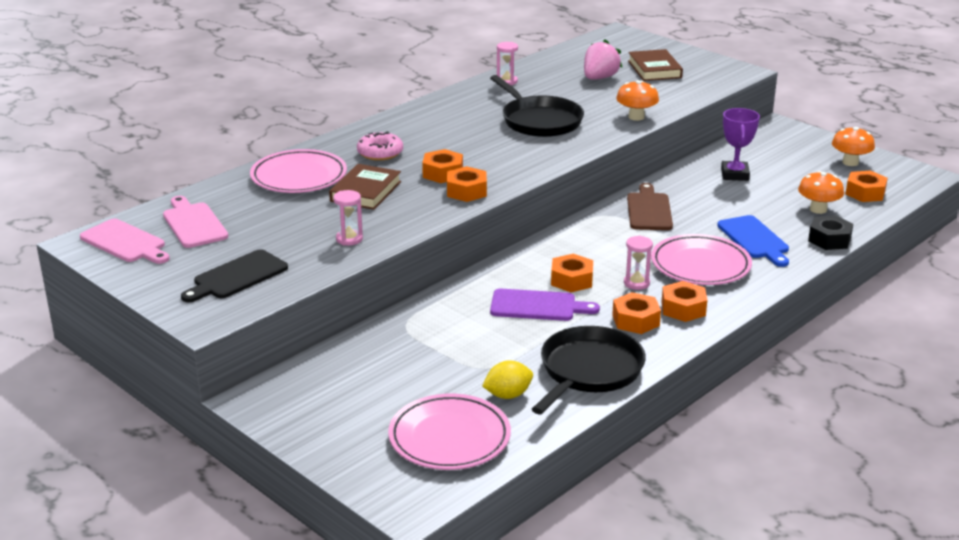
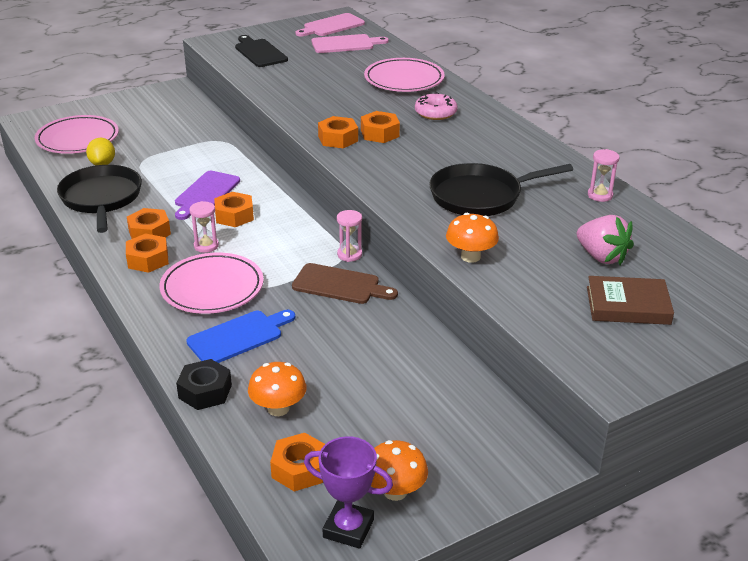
camera: 105 degrees right, 5 degrees up
(349, 239) = (286, 88): pink hourglass -> pink hourglass (349, 255)
(365, 191) = (362, 100): brown book -> none
(589, 371) = (101, 198): black pan -> black pan turned 150 degrees counterclockwise
(735, 174) = (399, 369): purple trophy -> purple trophy (348, 528)
(754, 239) = (239, 336): blue cutting board -> blue cutting board turned 150 degrees clockwise

